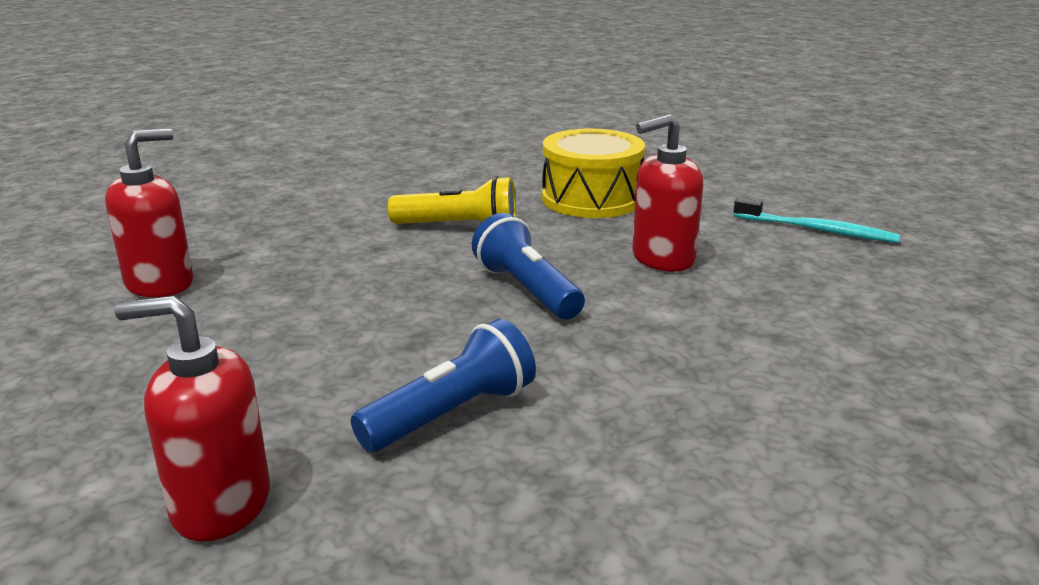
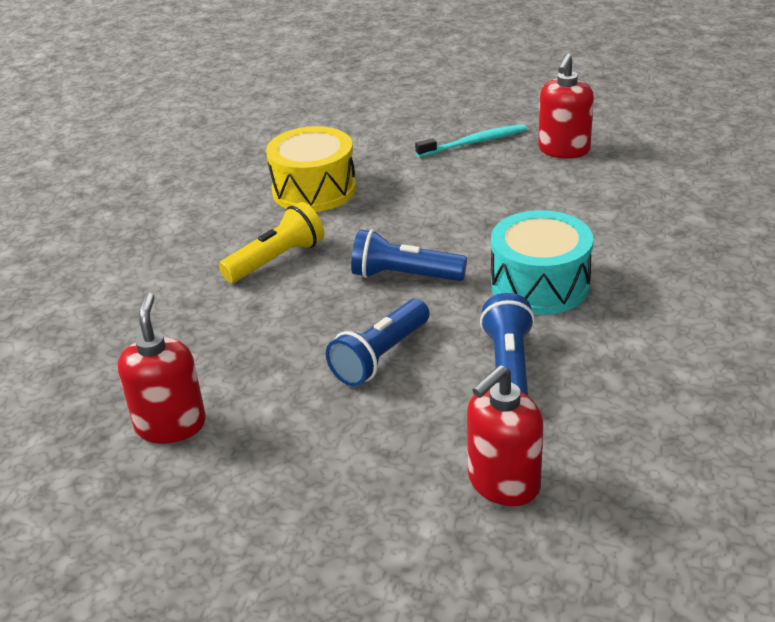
camera: 45 degrees left, 10 degrees up
(374, 333) = (381, 356): none -> blue flashlight
(635, 369) = (540, 285): none -> turquoise drum
(662, 258) = (433, 210): red soap dispenser -> red soap dispenser (563, 150)

